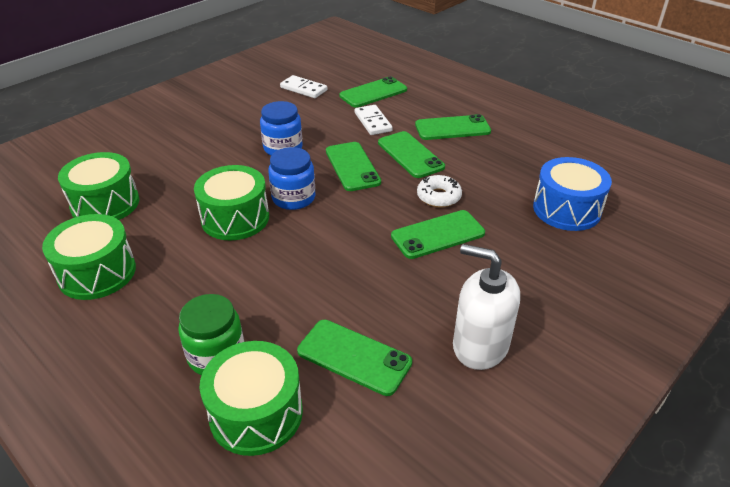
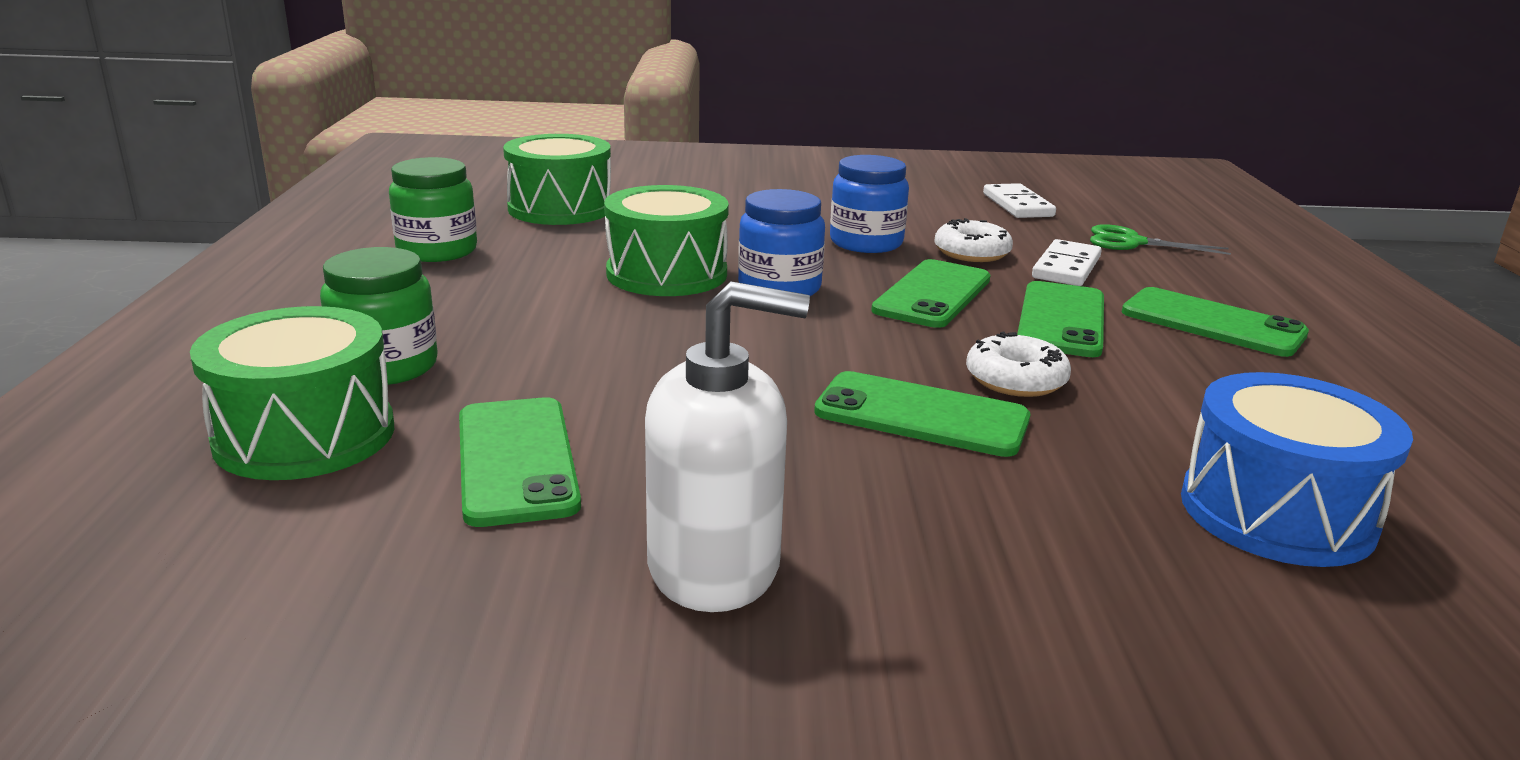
camera: 45 degrees right, 15 degrees down
(97, 273) = (437, 251): green drum -> green jar
(330, 131) = (972, 253): none -> white donut
(373, 93) = (1132, 242): green phone -> green scissors
(480, 345) = (714, 566): white soap dispenser -> white soap dispenser turned 105 degrees clockwise

